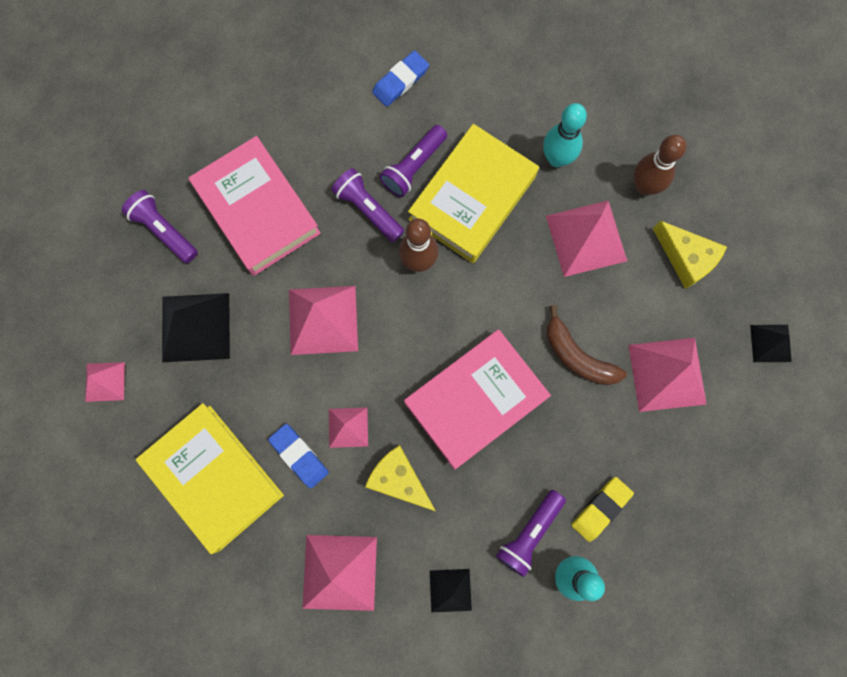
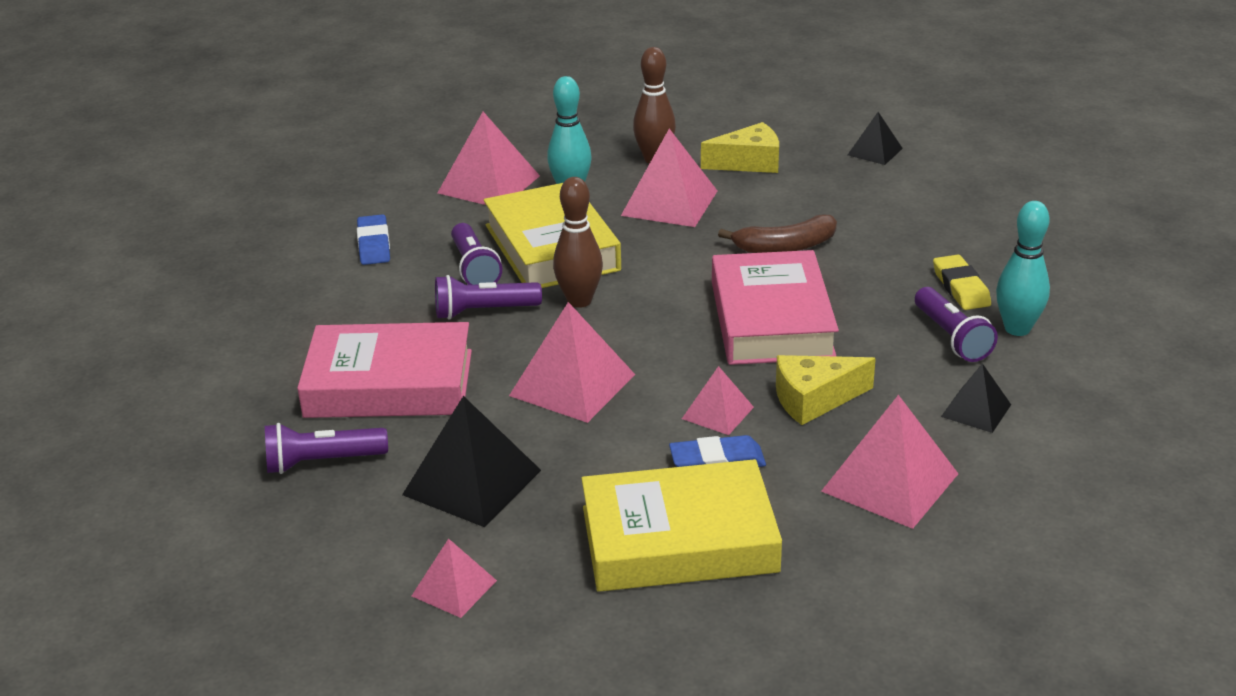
camera: 55 degrees left, 45 degrees down
(667, 374) = (853, 208): pink pyramid -> pink pyramid (489, 184)

